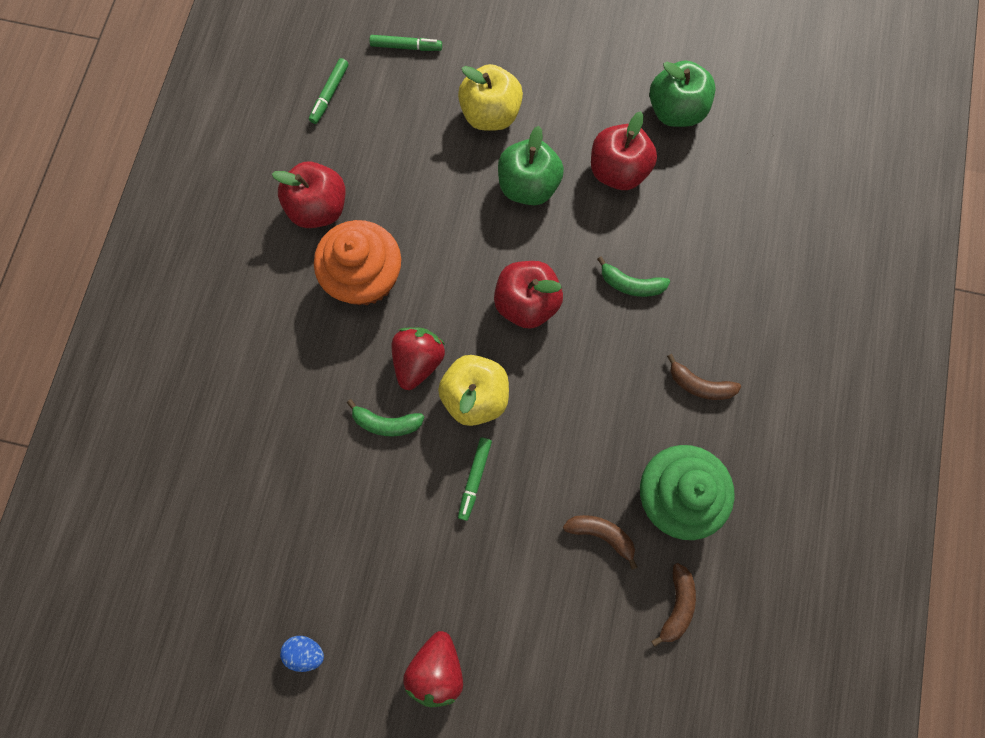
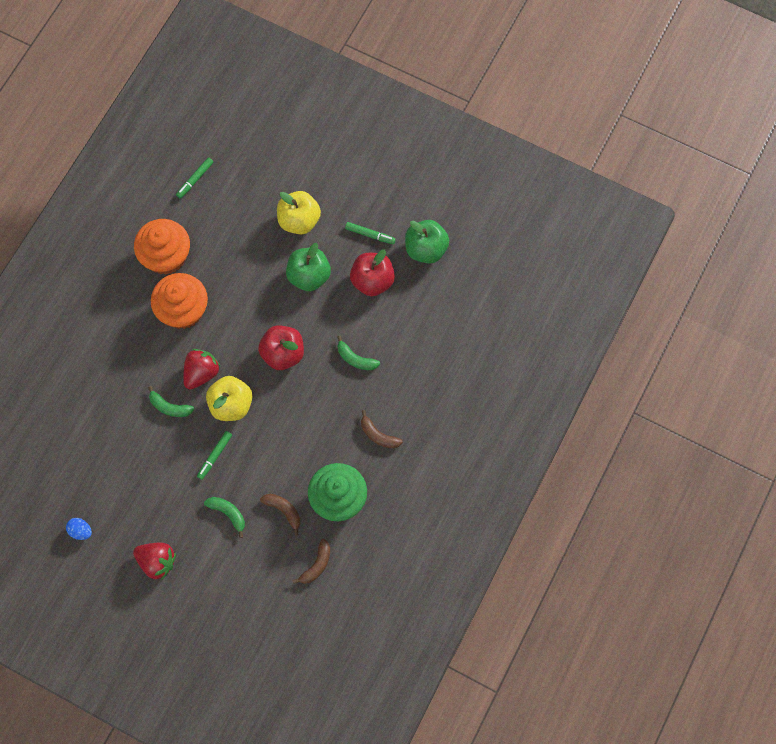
camera: 15 degrees right, 5 degrees down
(319, 208) = (166, 256): red apple -> orange cupcake
(406, 47) = (256, 158): green marker -> green marker (370, 235)
(437, 667) = (157, 562): red strawberry -> red strawberry turned 90 degrees counterclockwise
(521, 561) = (228, 513): none -> green banana

